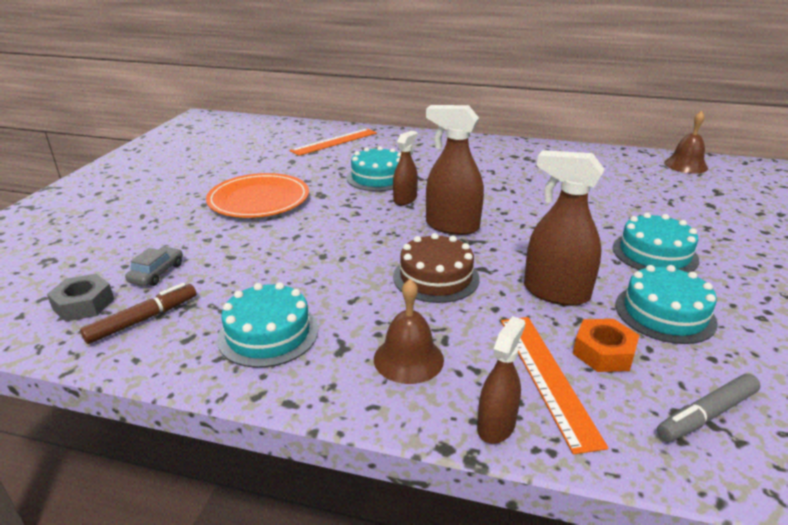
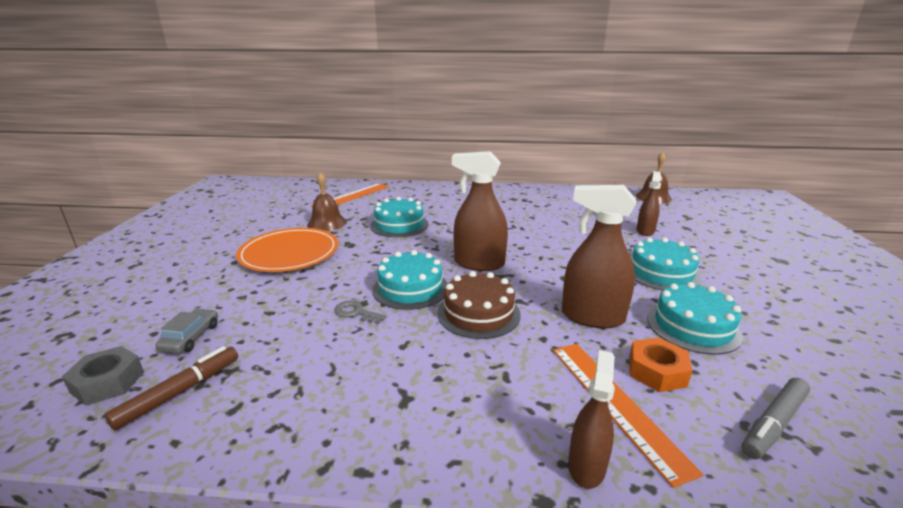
camera: 10 degrees left, 5 degrees down
(268, 333) = (323, 392): turquoise cake -> turquoise cake (410, 288)
(313, 265) = (356, 312): none -> grey key
(405, 199) = (429, 242): brown spray bottle -> brown spray bottle (645, 231)
(408, 359) = (476, 402): brown bell -> brown bell (327, 223)

